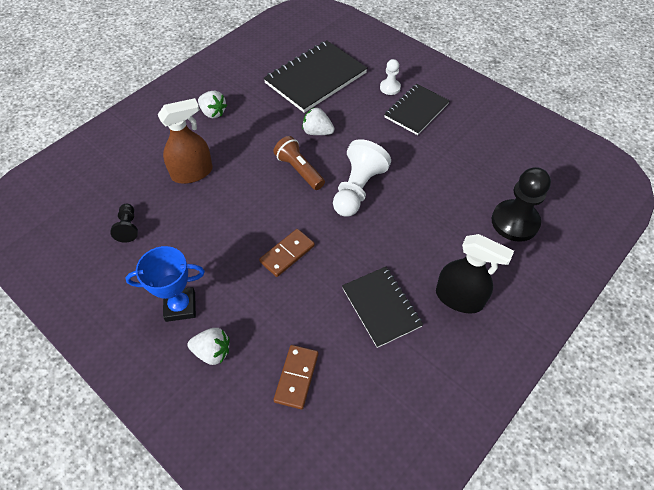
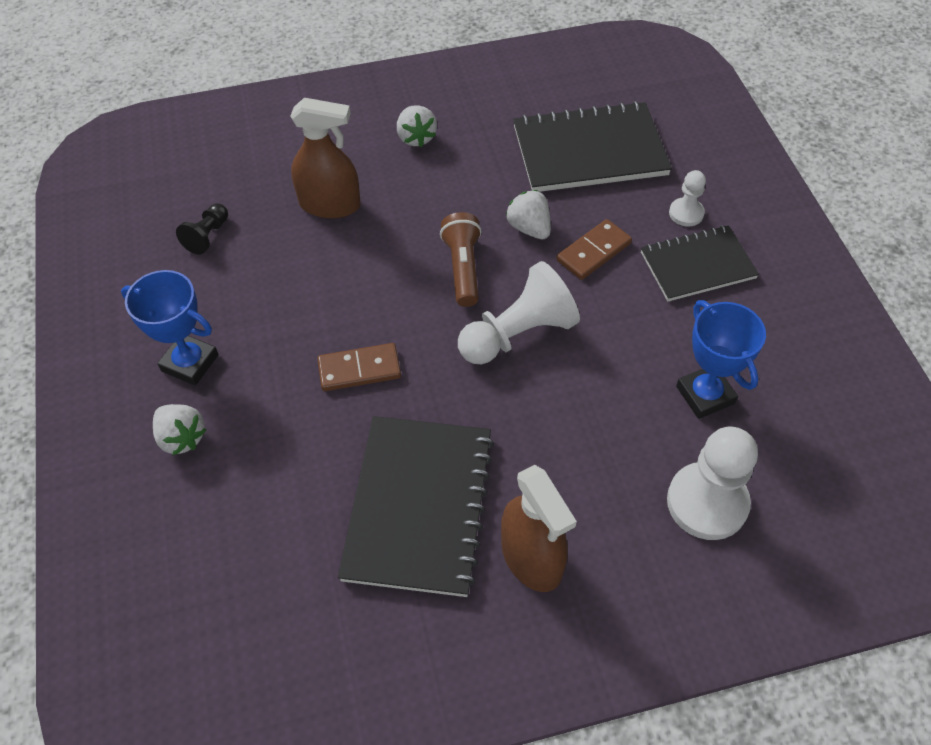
camera: 35 degrees right, 0 degrees up
(296, 377) = (247, 527): brown domino -> brown domino (593, 252)
(381, 307) = (418, 506): black notebook -> black notebook, size x1.56
(459, 298) = (532, 558): black spray bottle -> brown spray bottle
(471, 171) = (705, 395): none -> blue trophy
(515, 222) = (707, 502): black pawn -> white pawn

